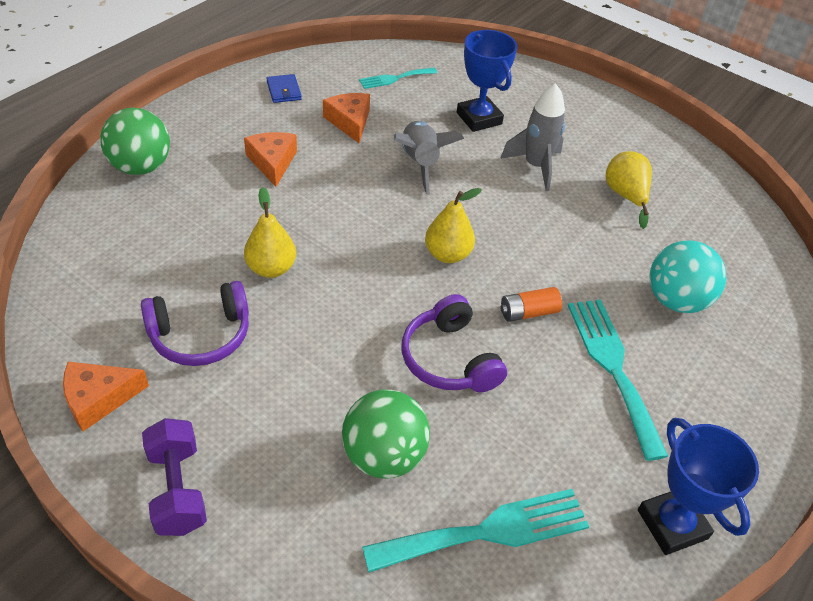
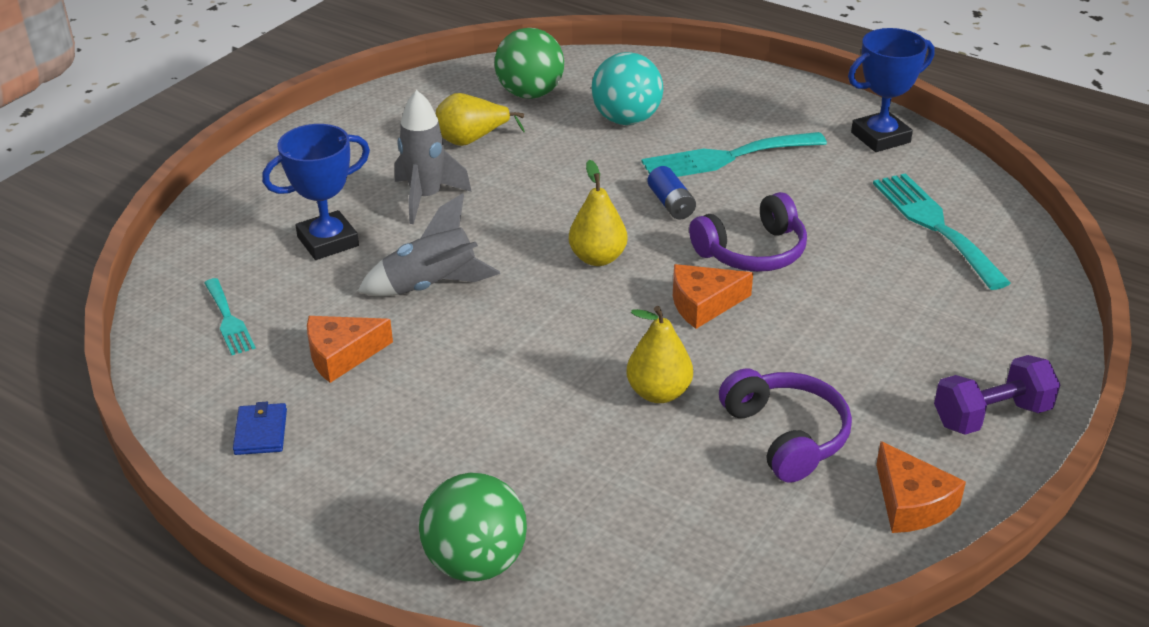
camera: 90 degrees left, 10 degrees down
(272, 162) = (445, 420): orange cheese -> orange cheese (703, 304)
(284, 91) = (261, 432): blue wallet -> blue wallet turned 75 degrees counterclockwise
(384, 456) = (887, 286): green ball -> green ball (530, 94)
(528, 312) = (671, 204): orange battery -> blue battery

